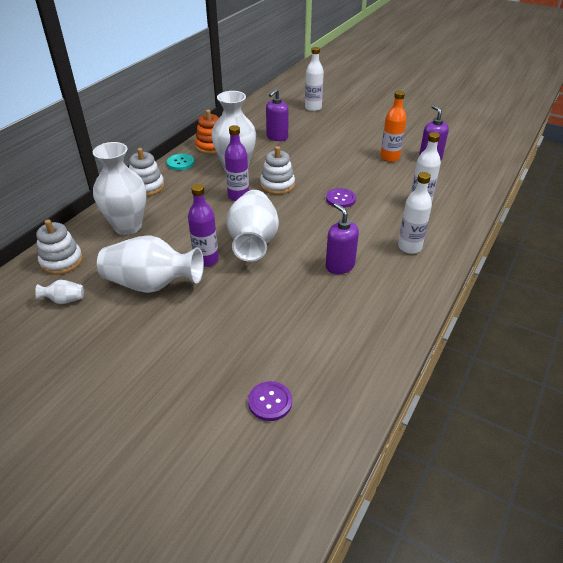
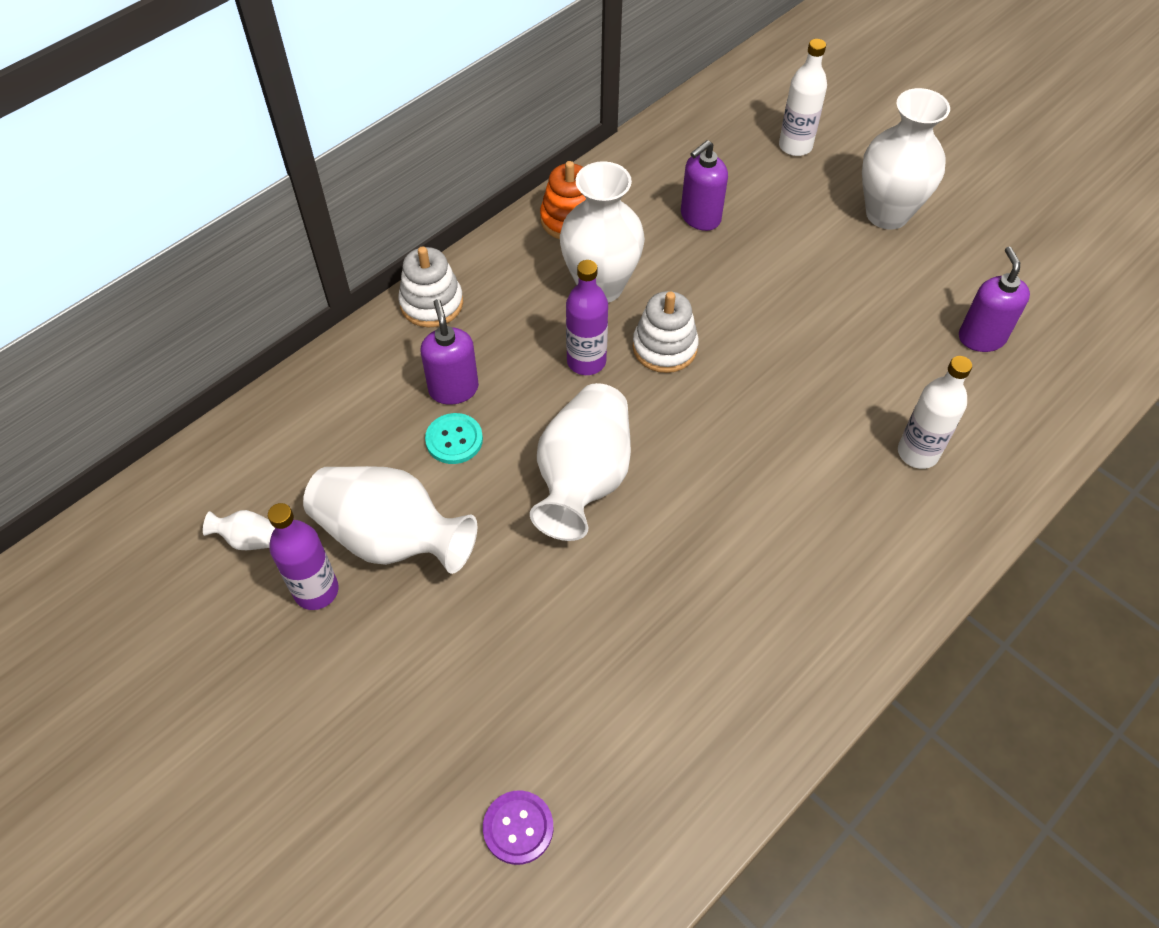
camera: 15 degrees right, 15 degrees up
(61, 261) = (259, 452): white stacking toy -> none
(128, 226) = (380, 395): white vase -> white vase (887, 214)
(180, 163) = (504, 253): turquoise button -> turquoise button (454, 440)
(206, 260) = (492, 504): purple bottle -> purple bottle (316, 591)
(339, 266) = (717, 571): purple soap dispenser -> purple soap dispenser (453, 389)
(340, 199) = (771, 408): purple button -> none
(390, 157) = (902, 317): orange bottle -> none
(409, 247) = (859, 556): white bottle -> none

